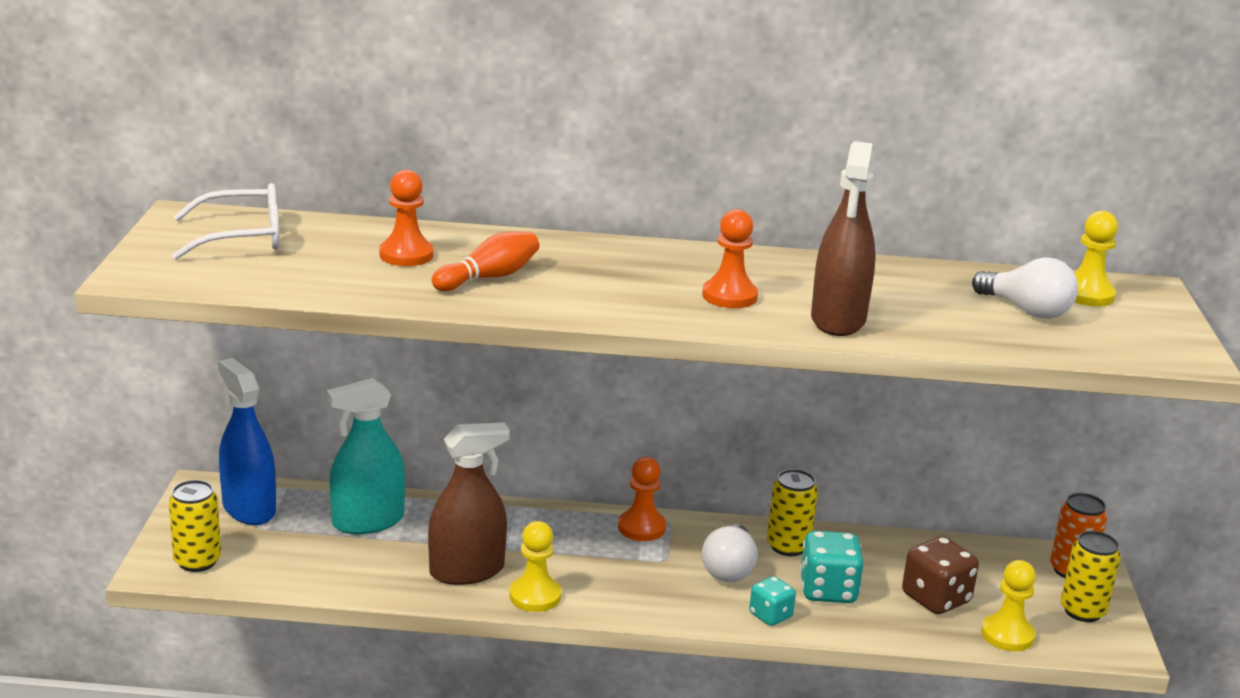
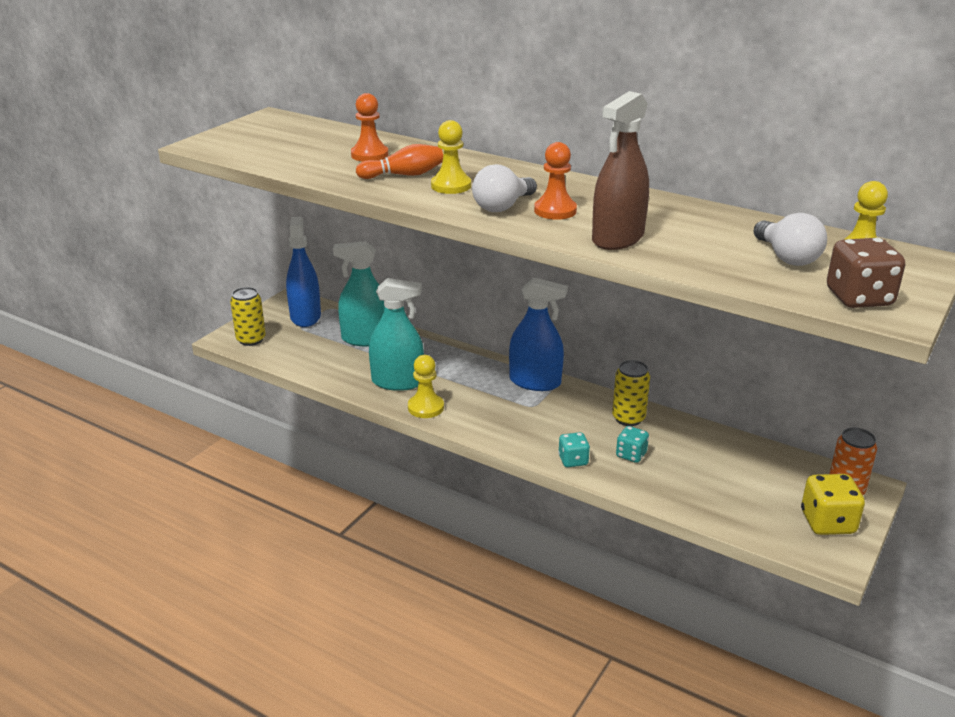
camera: 30 degrees right, 5 degrees up
(241, 237) = (285, 132): white glasses -> none
(467, 571) = (397, 382): brown spray bottle -> turquoise spray bottle
(641, 527) = (535, 382): orange pawn -> blue spray bottle
(729, 569) = (571, 423): white light bulb -> white light bulb (503, 206)
(828, 590) = (631, 455): turquoise dice -> turquoise dice, size x0.61
(936, 599) = (710, 482): brown dice -> brown dice (859, 298)
(1007, 635) = (746, 522): yellow pawn -> yellow pawn (451, 186)
(1082, 611) = (827, 523): yellow can -> yellow dice

